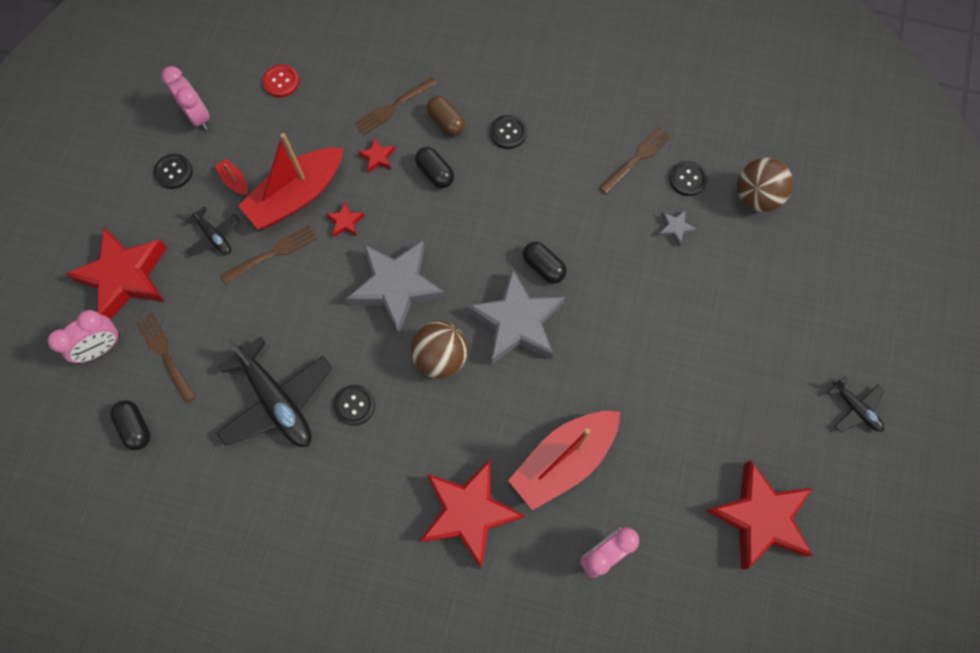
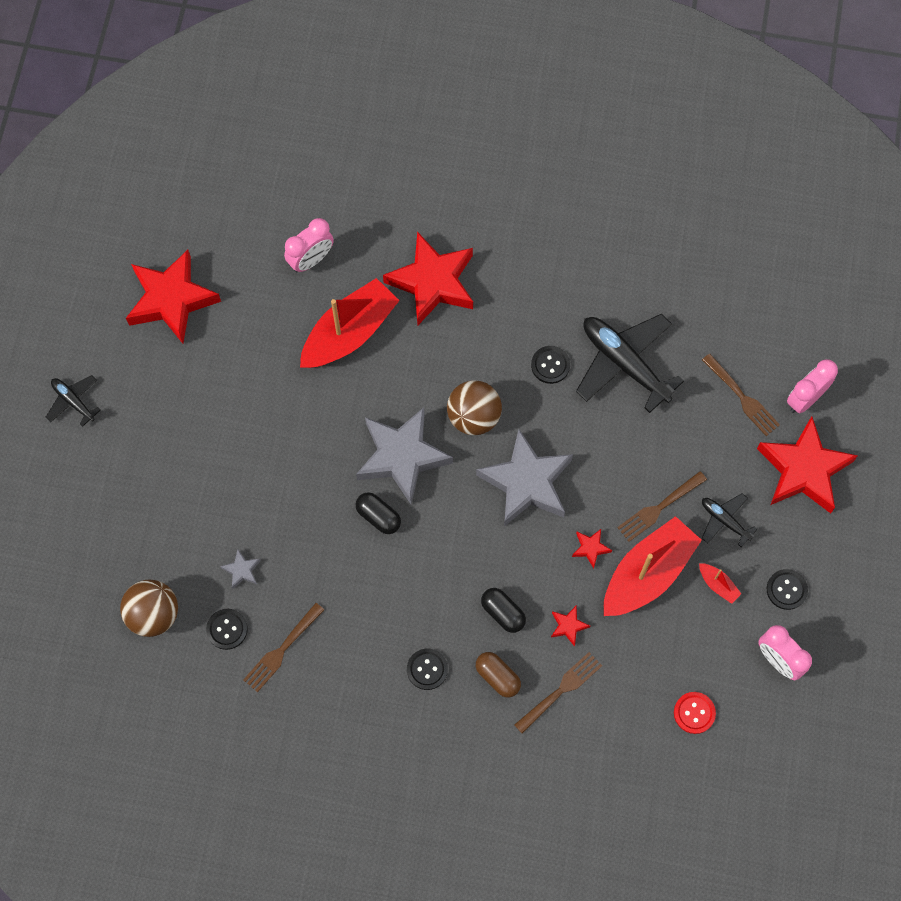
camera: 175 degrees right, 0 degrees up
(135, 427) = (750, 329): black capsule -> none

